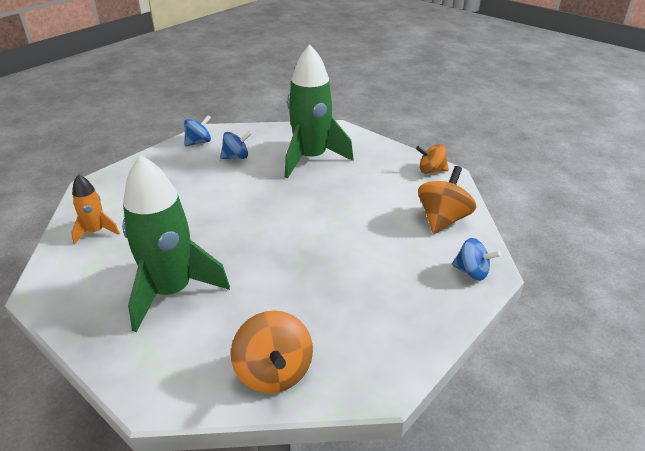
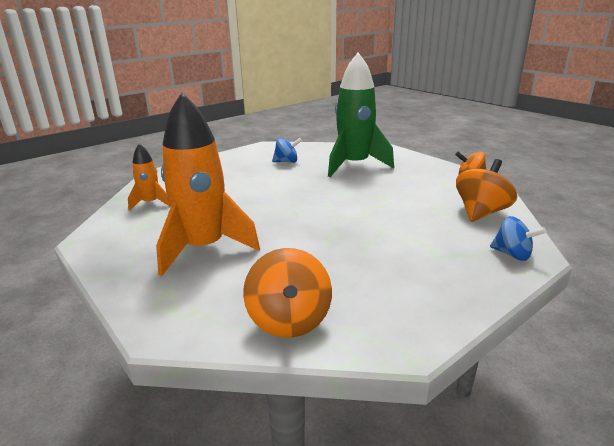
camera: 10 degrees right, 10 degrees down
(172, 291) = (204, 248): green rocket -> orange rocket
(199, 142) = (256, 151): blue spinning top -> none

